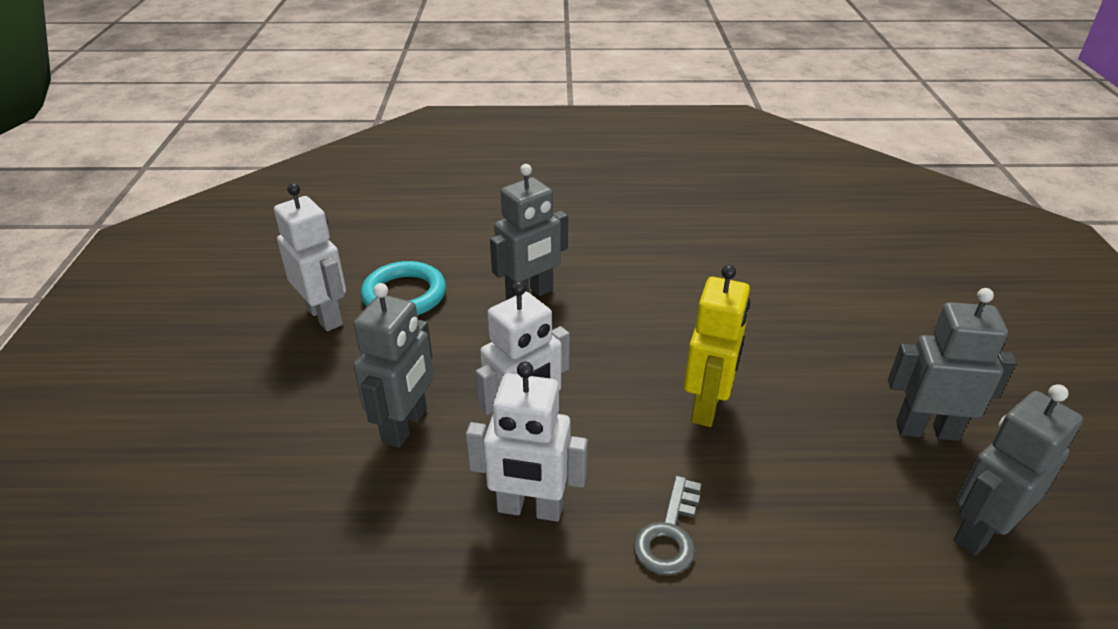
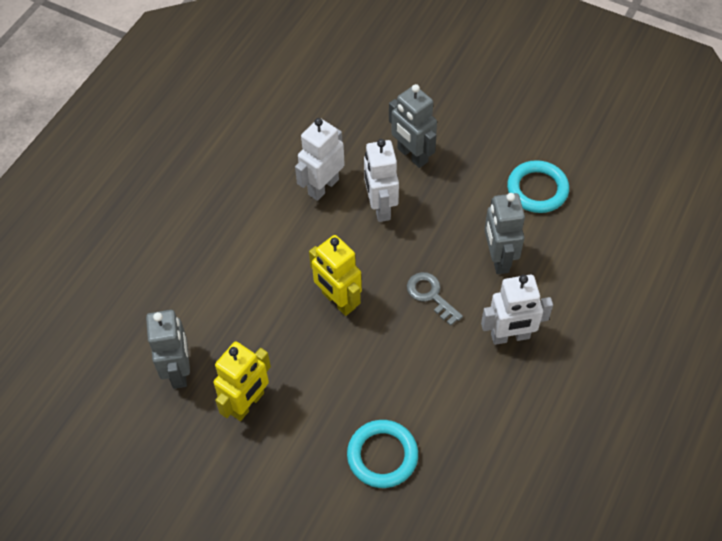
camera: 120 degrees right, 20 degrees up
(325, 316) = (536, 143): white robot -> white robot (510, 336)
(669, 534) = (271, 235): grey key -> grey key (430, 295)
(844, 299) = (382, 455): none -> turquoise ring
(926, 430) = (247, 403): grey robot -> yellow robot

